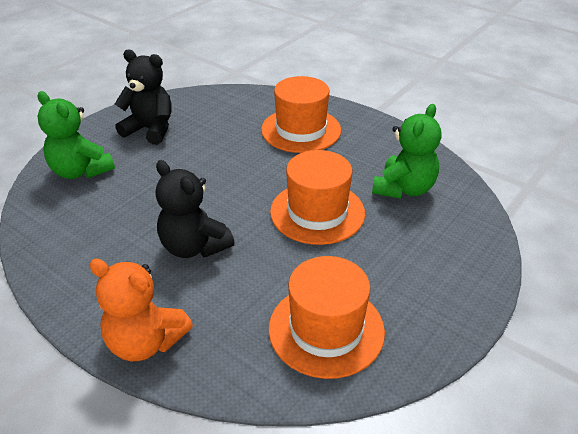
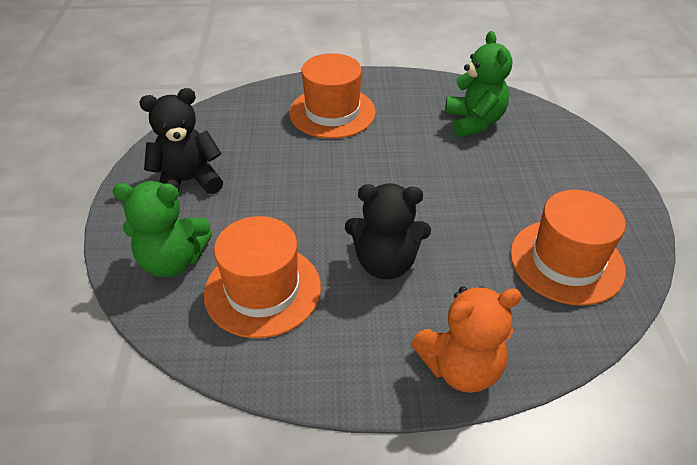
camera: 40 degrees left, 5 degrees up
(317, 212) = (440, 175): orange hat -> orange hat (263, 290)

